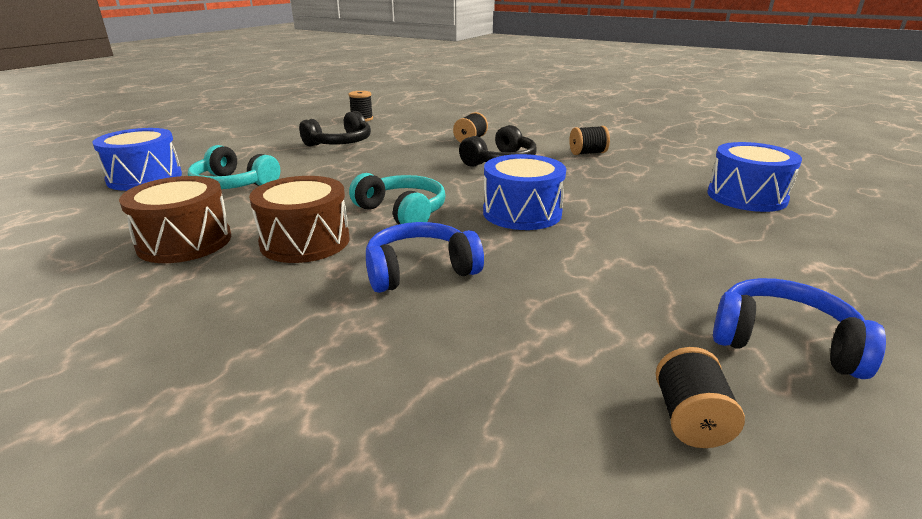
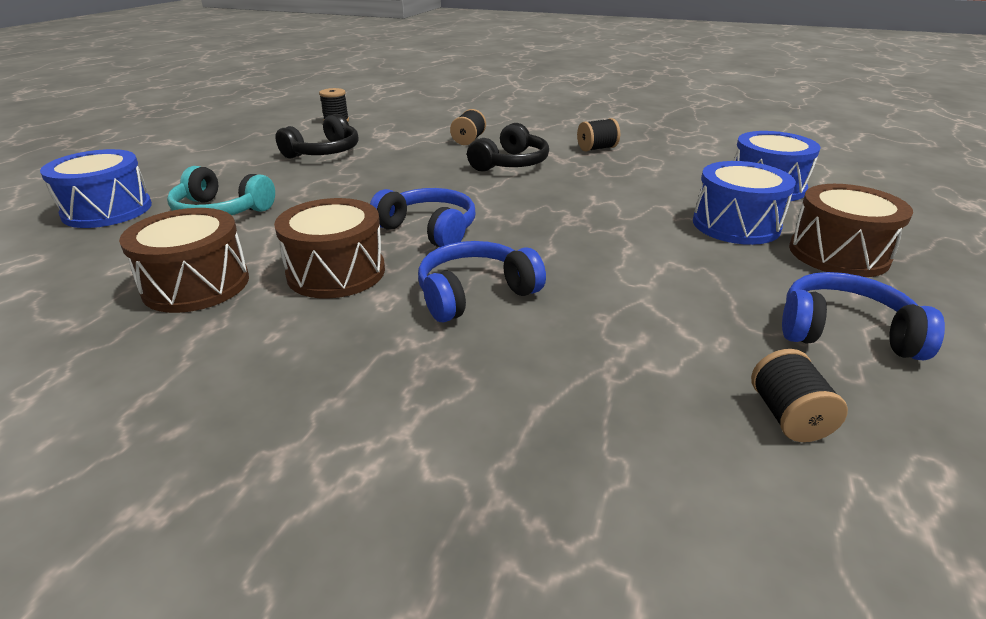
camera: 10 degrees left, 5 degrees up
(402, 212) = (429, 230): turquoise headphones -> blue headphones
(522, 213) = (555, 221): blue drum -> blue drum (736, 225)
(802, 265) = (838, 254): none -> brown drum

